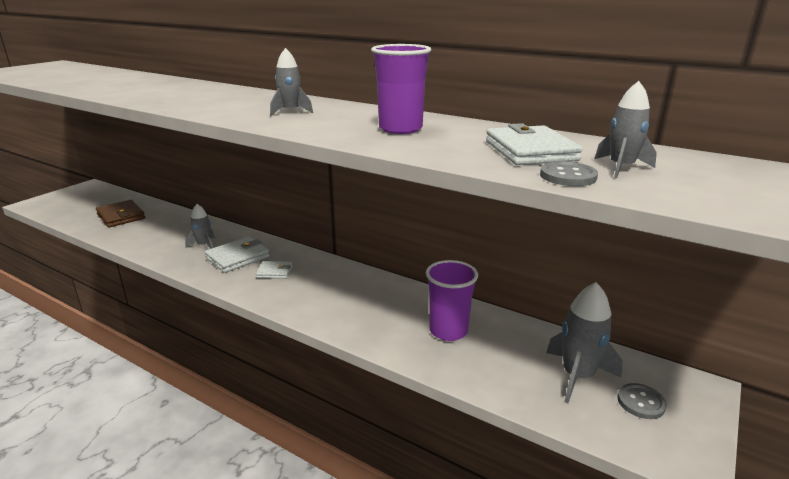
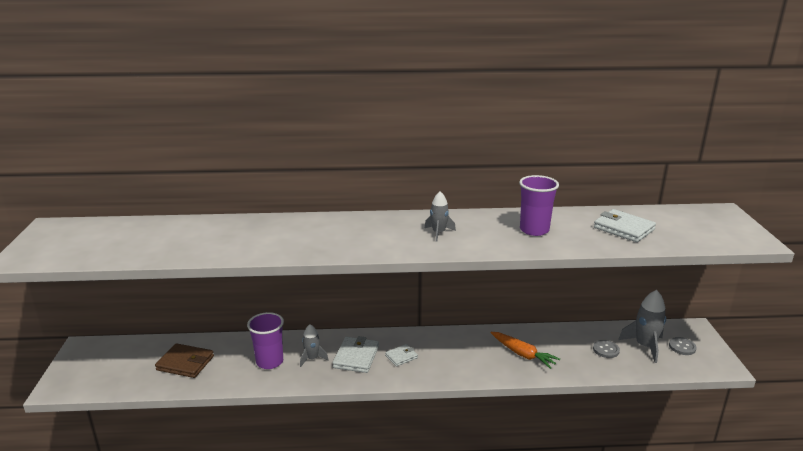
camera: 35 degrees left, 0 degrees up
(397, 318) = (523, 354): none -> orange carrot
(448, 331) = (559, 349): purple cup -> purple cup (269, 362)
(568, 176) = (667, 243): grey button -> grey button (606, 350)
(621, 167) = (675, 229): grey rocket -> none

